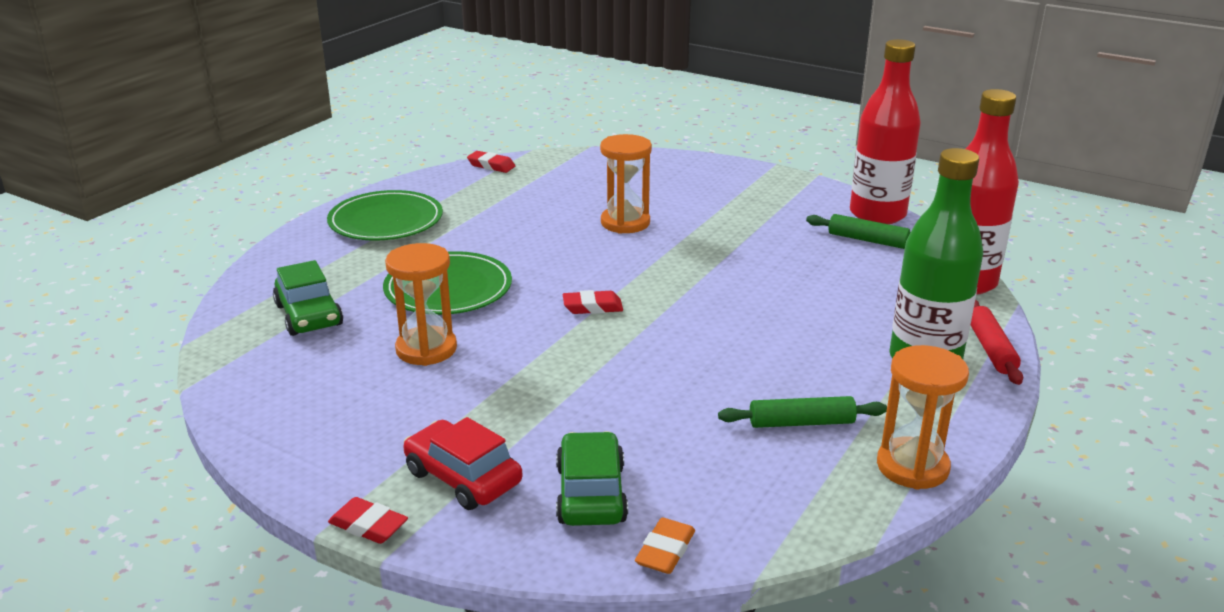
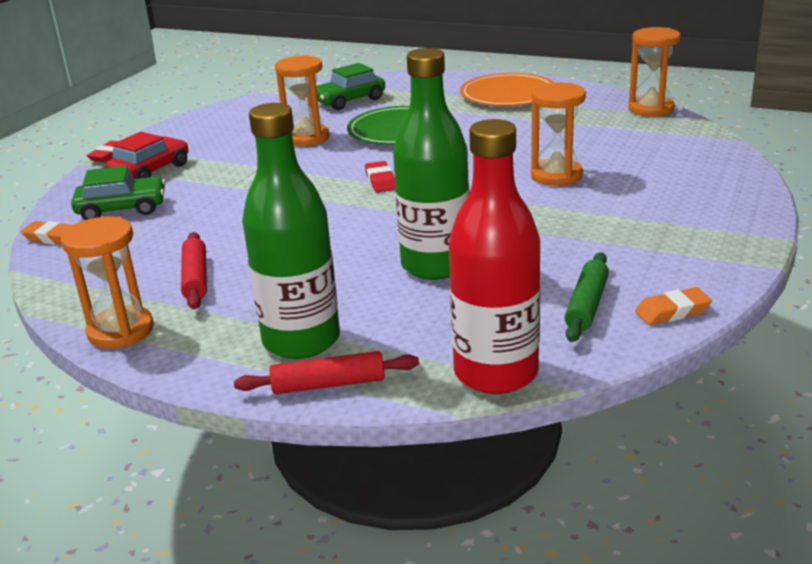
camera: 85 degrees right, 0 degrees up
(386, 221) = (508, 94): green plate -> orange plate
(491, 165) = (650, 109): red eraser -> orange hourglass
(794, 291) = (435, 265): none -> green bottle
(801, 422) = (196, 278): green rolling pin -> red rolling pin
(877, 214) = (672, 311): red bottle -> orange eraser

